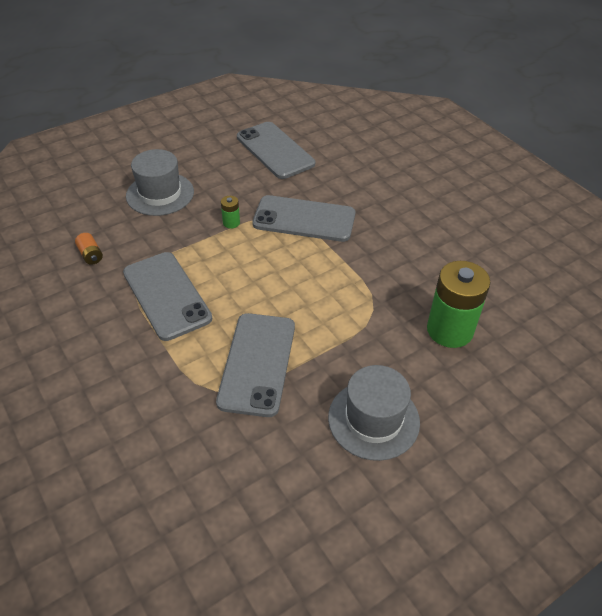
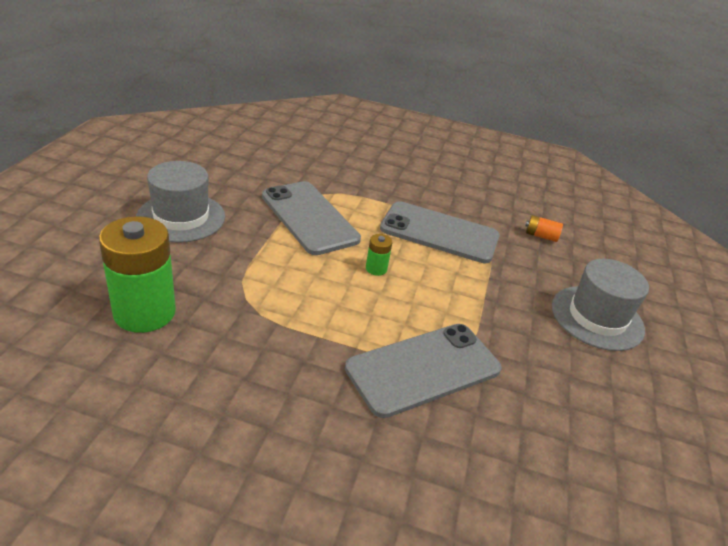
camera: 135 degrees right, 10 degrees down
(231, 223) = (487, 321): green battery -> green battery (376, 269)
(275, 150) = (603, 472): grey phone -> none

